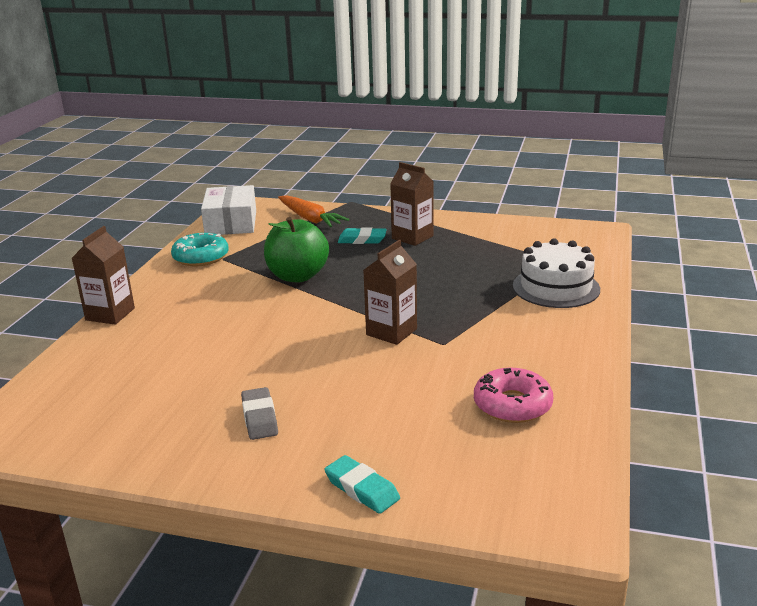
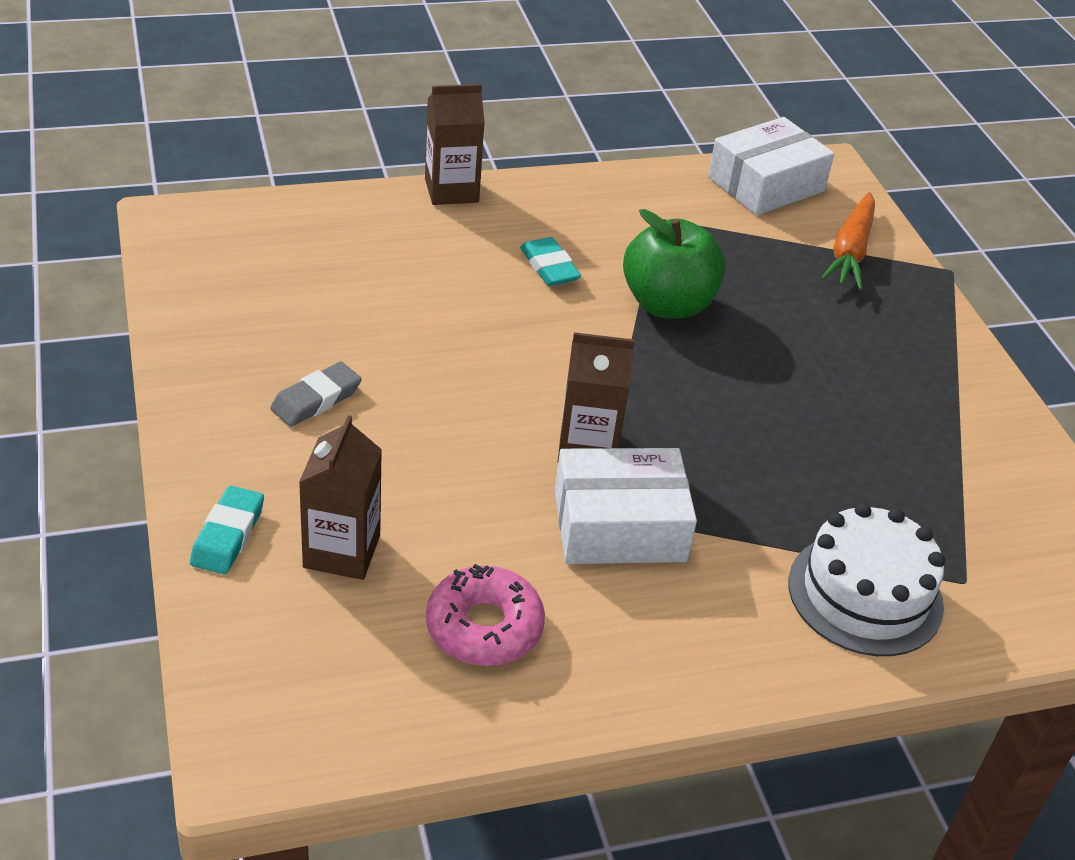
camera: 55 degrees right, 15 degrees up
(201, 257) = (645, 199): turquoise donut -> none
(362, 240) = (832, 327): turquoise eraser -> turquoise eraser (549, 267)
(412, 237) = (890, 377): brown carton -> brown carton (342, 551)
(461, 339) = (619, 526): none -> white box

